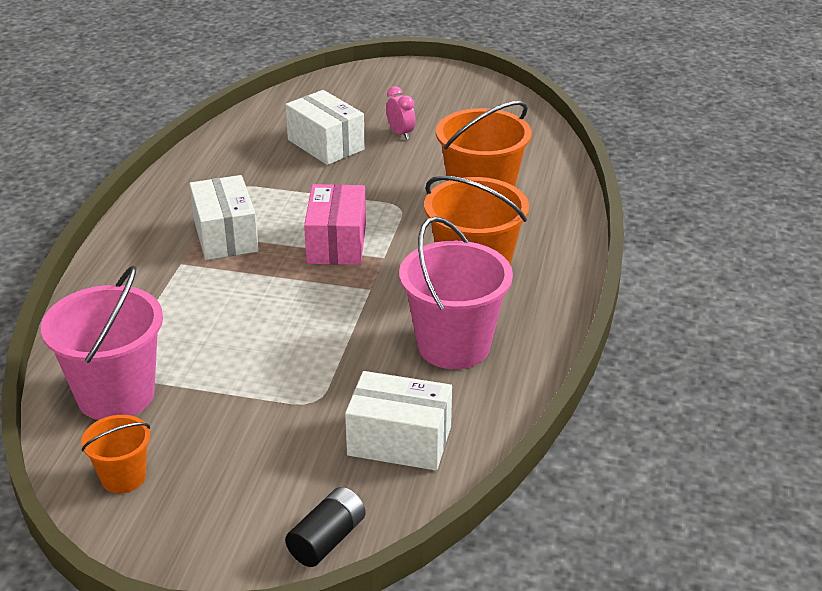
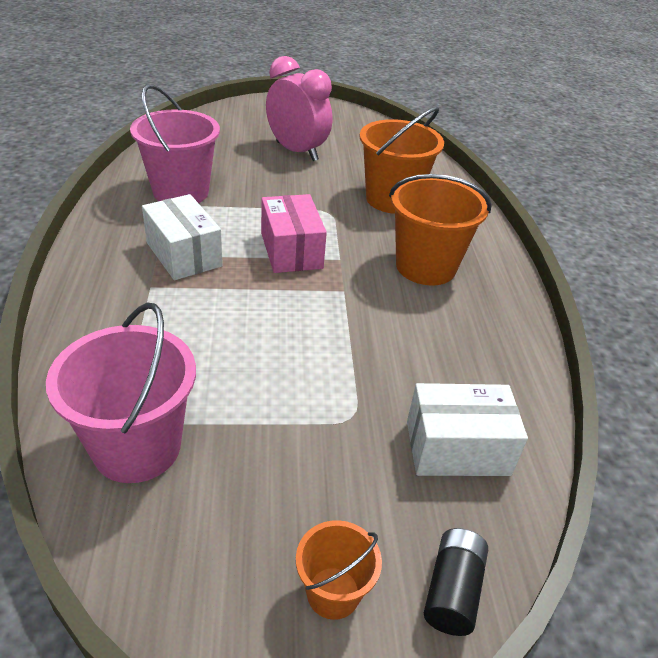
camera: 20 degrees left, 5 degrees up
(123, 477) = (186, 556): orange bucket -> orange bucket (333, 593)
(325, 145) = (238, 165): white box -> none
(400, 133) = (297, 151): pink clock -> pink clock, size x2.18
(453, 346) = (448, 337): pink bucket -> pink bucket (181, 192)

